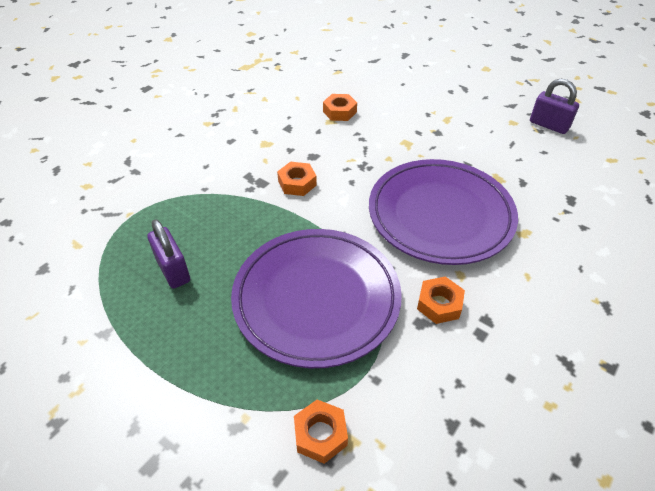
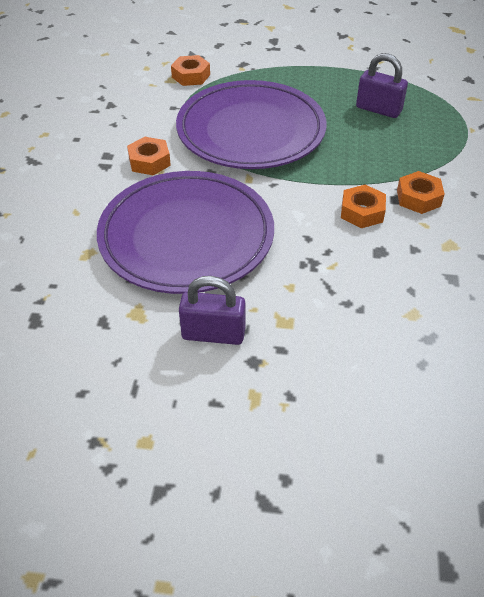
camera: 150 degrees right, 0 degrees up
(339, 112) = (417, 336): orange nut -> orange nut (418, 198)
(549, 125) = (81, 462): purple padlock -> purple padlock (213, 334)

